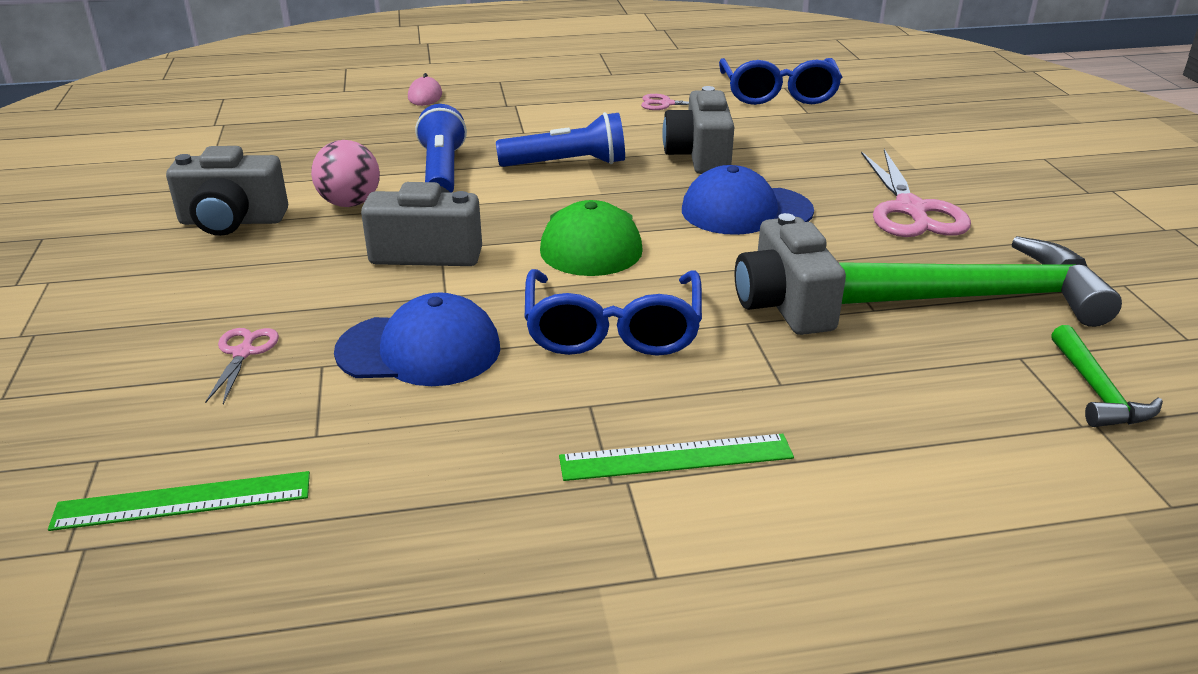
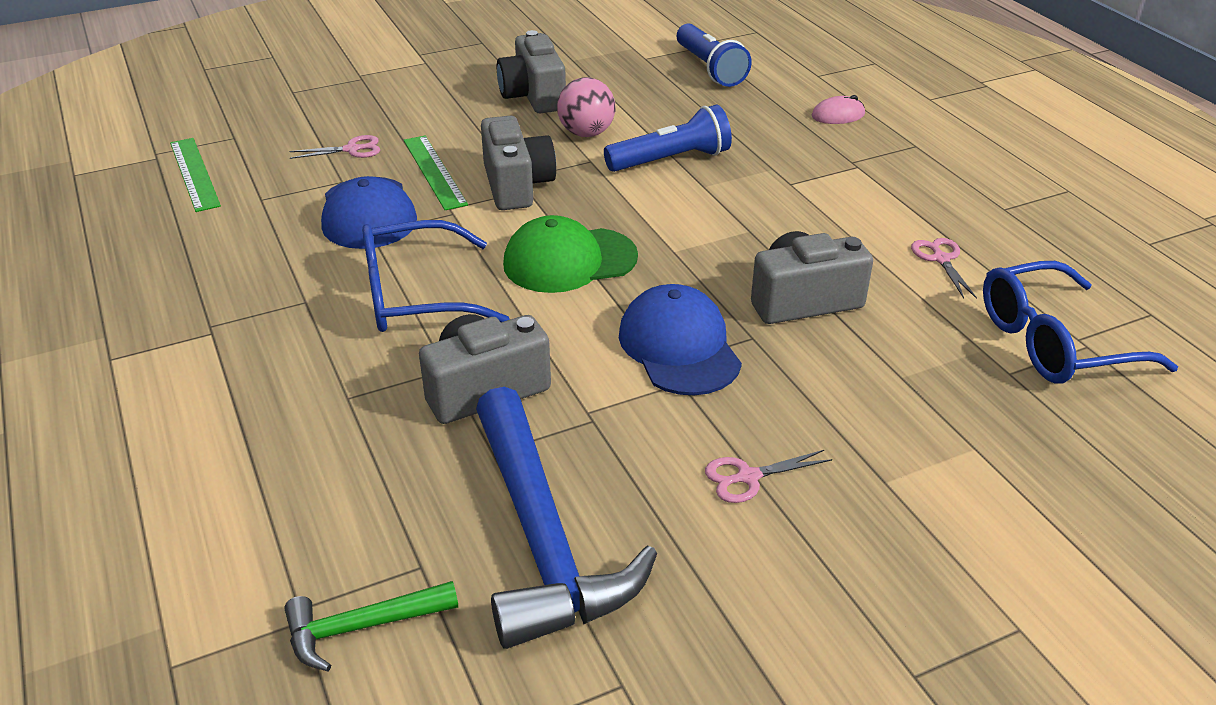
camera: 75 degrees right, 5 degrees up
(567, 164) = (728, 221): blue flashlight -> blue flashlight (709, 69)
(676, 458) = (239, 351): green ruler -> green ruler (434, 171)
(910, 210) = (748, 477): pink scissors -> pink scissors, size x0.51
(980, 297) = (542, 537): green hammer -> blue hammer

